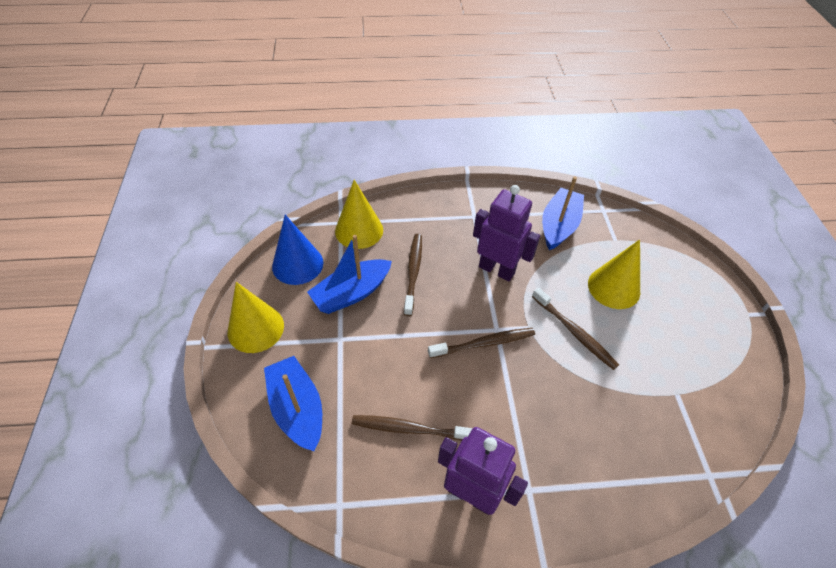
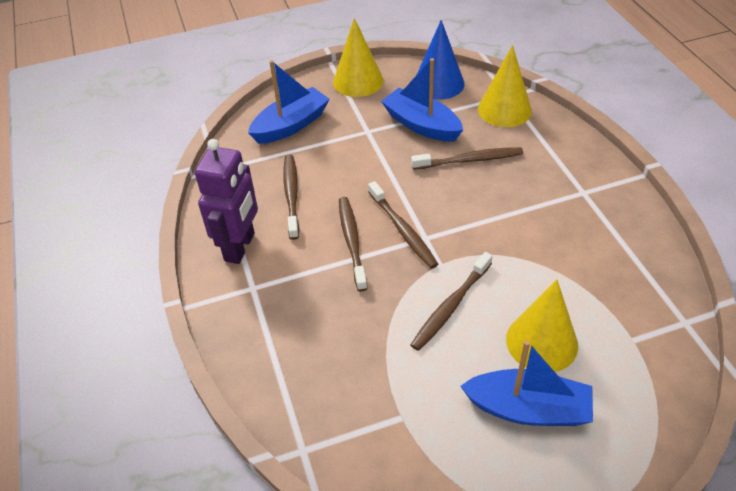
camera: 80 degrees right, 5 degrees down
(488, 387) = (352, 241): none -> brown toothbrush
(496, 269) = (509, 225): purple robot -> none
(559, 226) = (620, 274): blue boat -> blue boat (528, 409)

